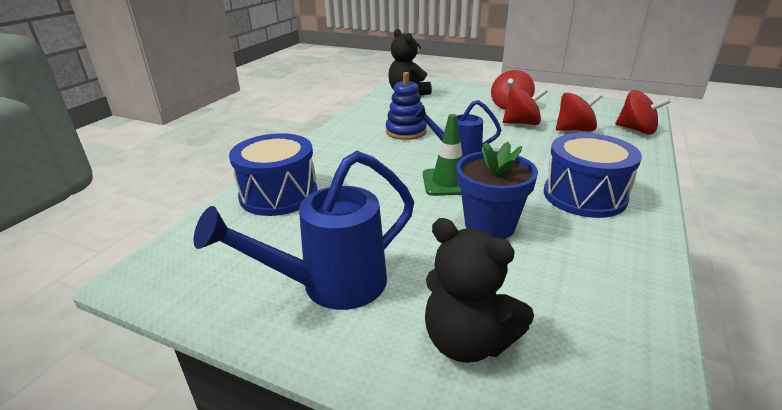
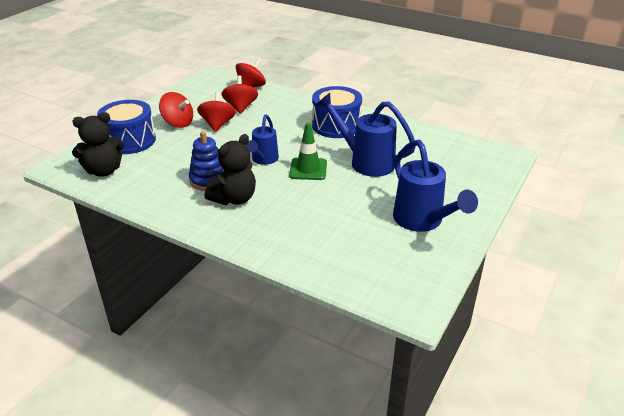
camera: 85 degrees left, 5 degrees up
(278, 194) = (309, 249): blue drum -> blue drum (130, 140)
(467, 341) = (459, 181): black teddy bear -> black teddy bear (234, 199)
(489, 226) = (365, 161): blue flower pot -> blue watering can

